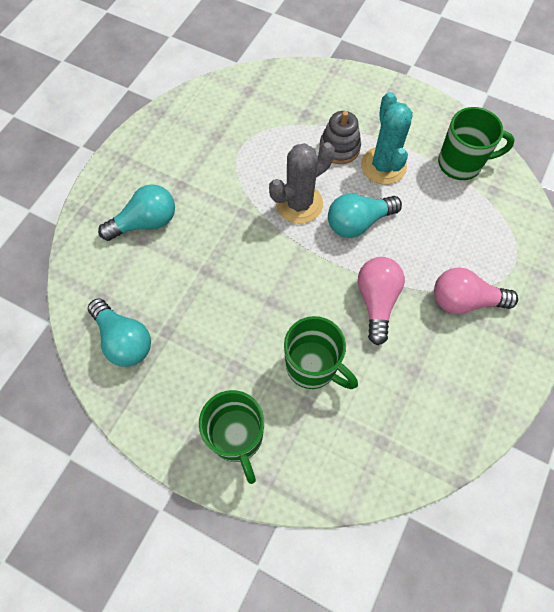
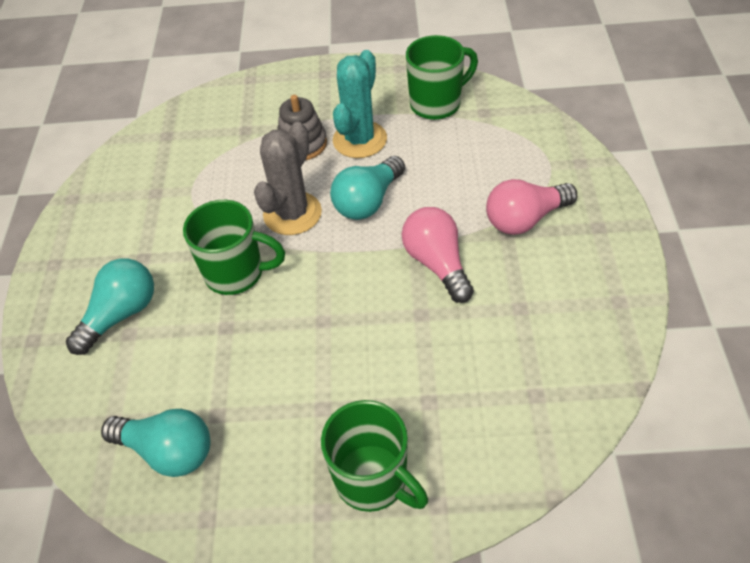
camera: 25 degrees left, 15 degrees down
(313, 366) = (411, 360): green mug -> green mug (236, 273)
(383, 166) = (360, 140): turquoise cactus -> turquoise cactus turned 60 degrees clockwise

